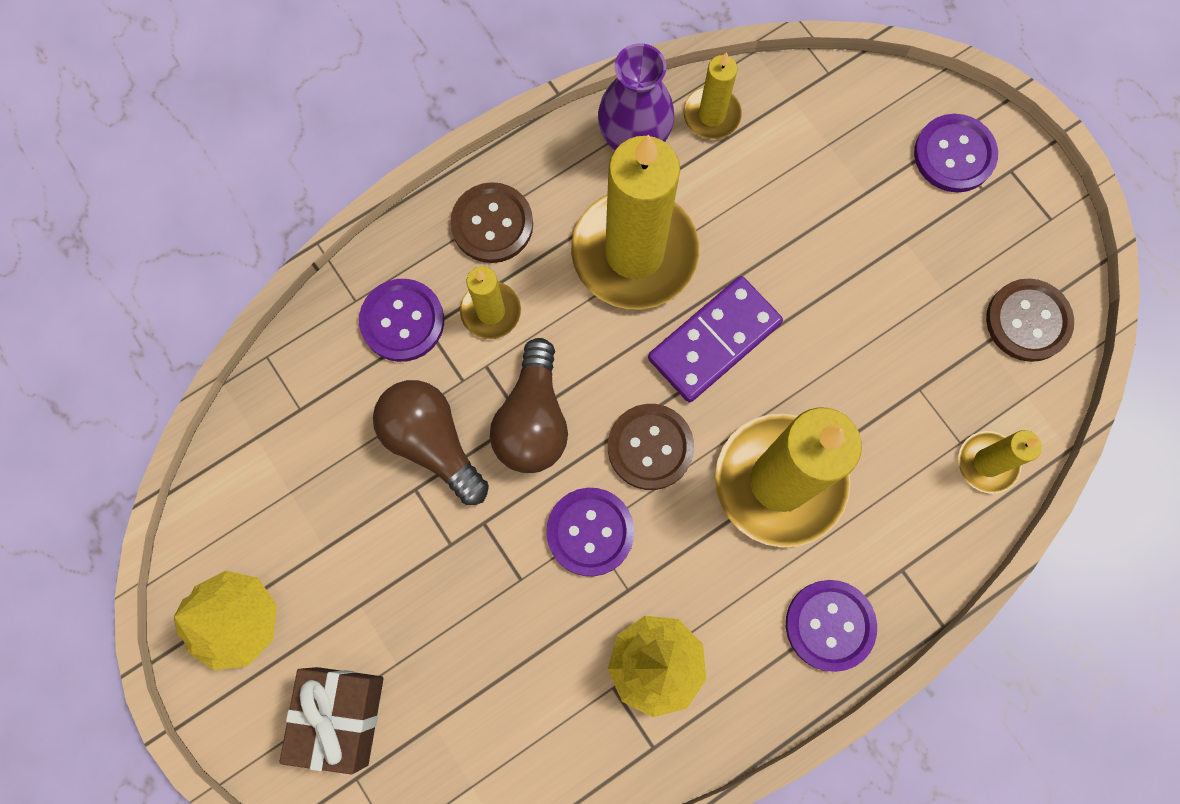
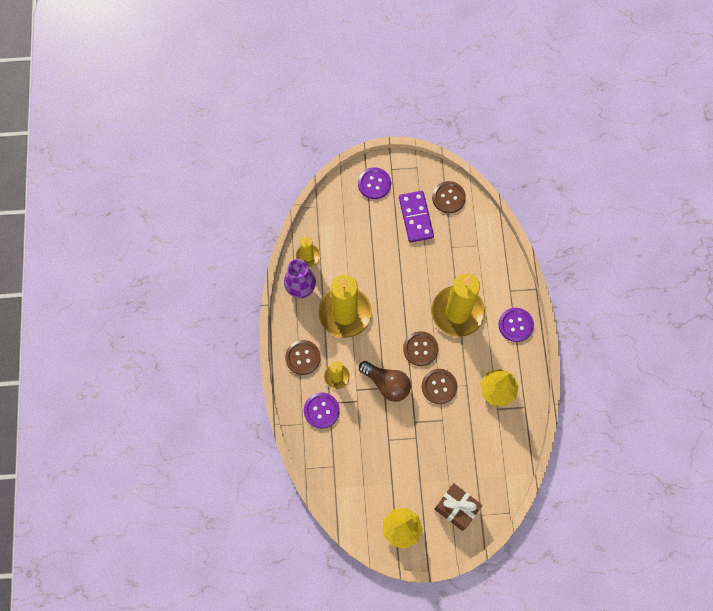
camera: 60 degrees left, 5 degrees down
(432, 442) = (374, 424): brown light bulb -> none
(590, 532) = (439, 386): purple button -> brown button
(714, 341) = (394, 305): purple domino -> purple domino (416, 217)
(987, 463) = (489, 241): yellow candle -> none

